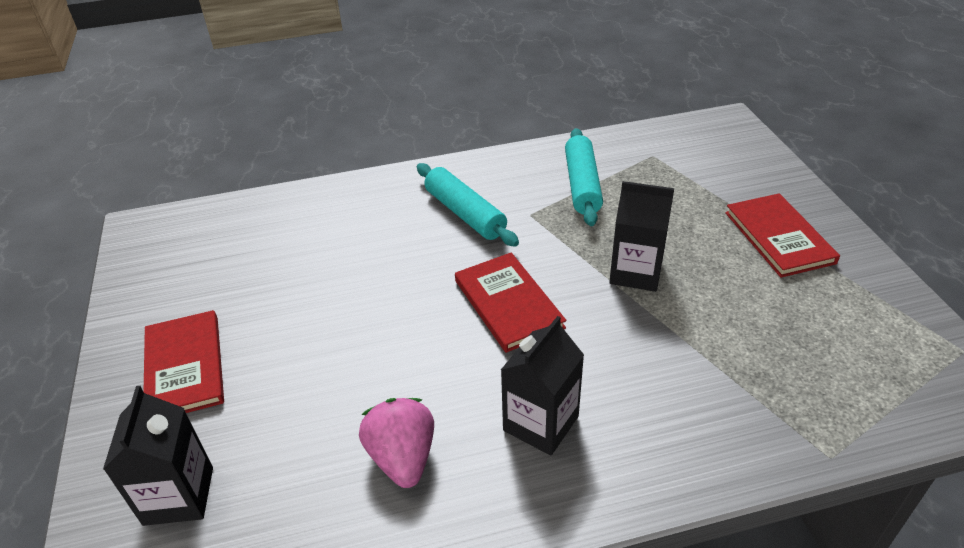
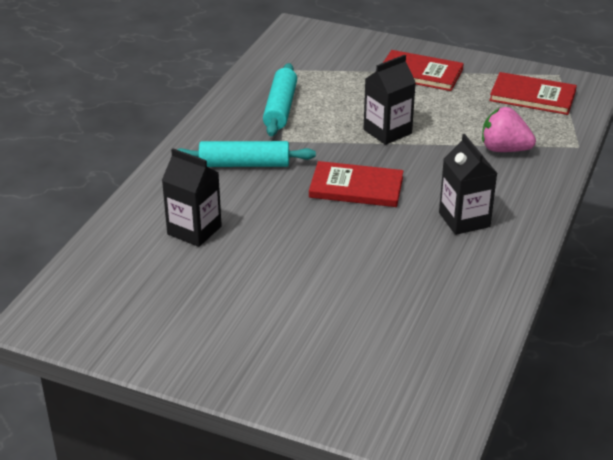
camera: 55 degrees left, 5 degrees down
(179, 496) = (370, 379): black carton -> black carton (194, 230)
(185, 367) = (248, 343): red book -> red book (532, 96)
(402, 457) = (436, 279): pink strawberry -> pink strawberry (504, 149)
(582, 185) = (280, 108): turquoise rolling pin -> turquoise rolling pin turned 60 degrees clockwise

